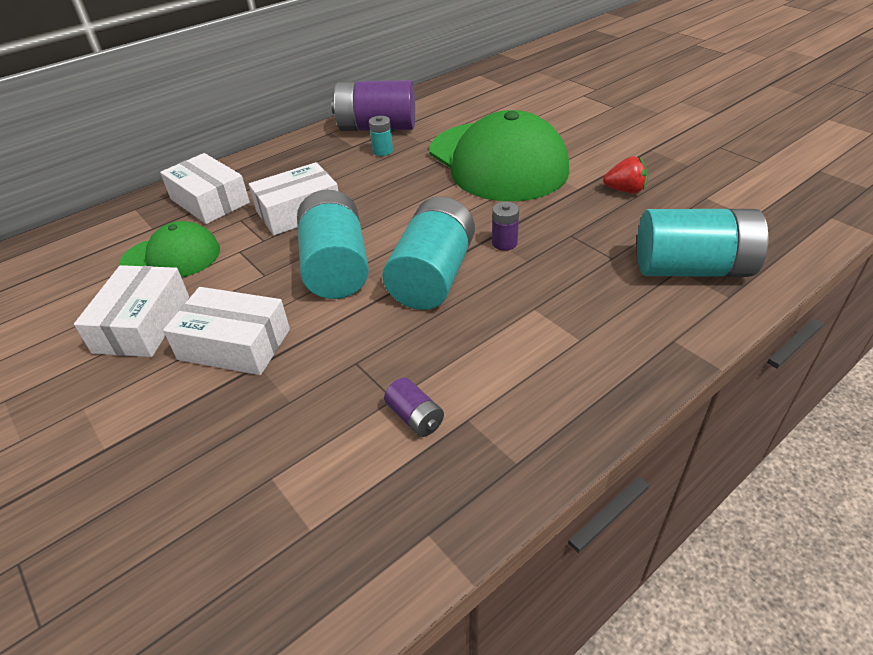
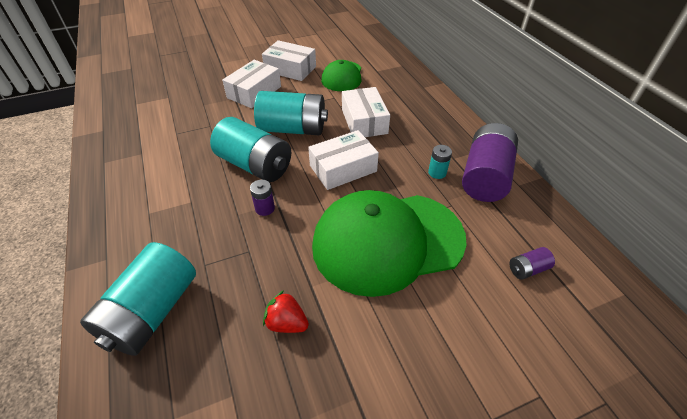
camera: 105 degrees right, 5 degrees up
(210, 201) = (397, 89): white box -> white box (343, 168)
(415, 417) = (158, 137): purple battery -> purple battery (527, 269)
(625, 190) = (286, 323): red strawberry -> red strawberry turned 90 degrees clockwise

